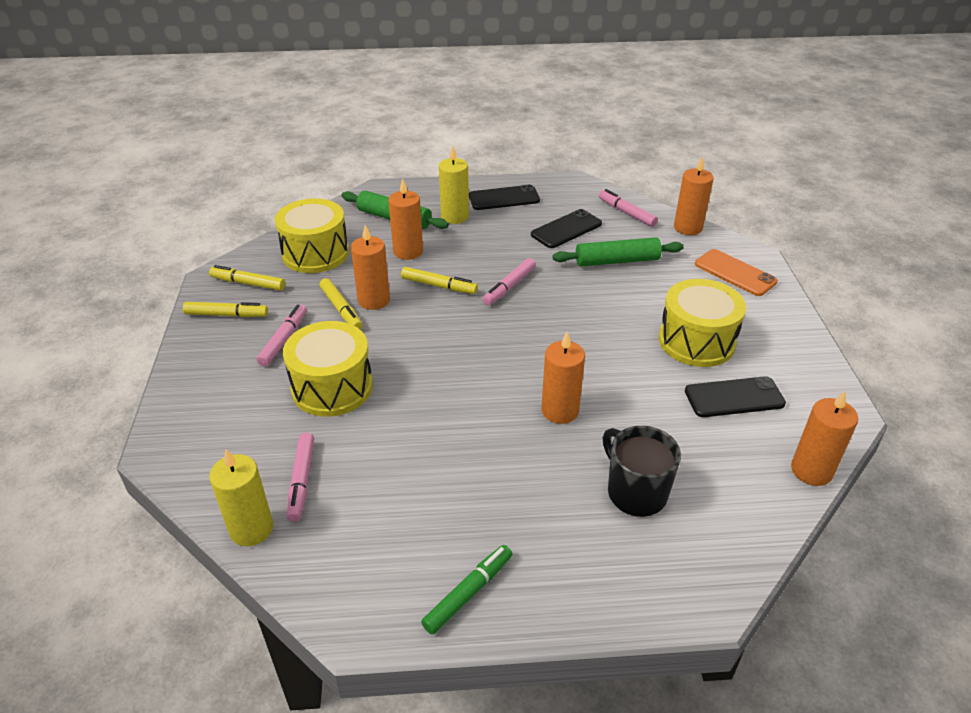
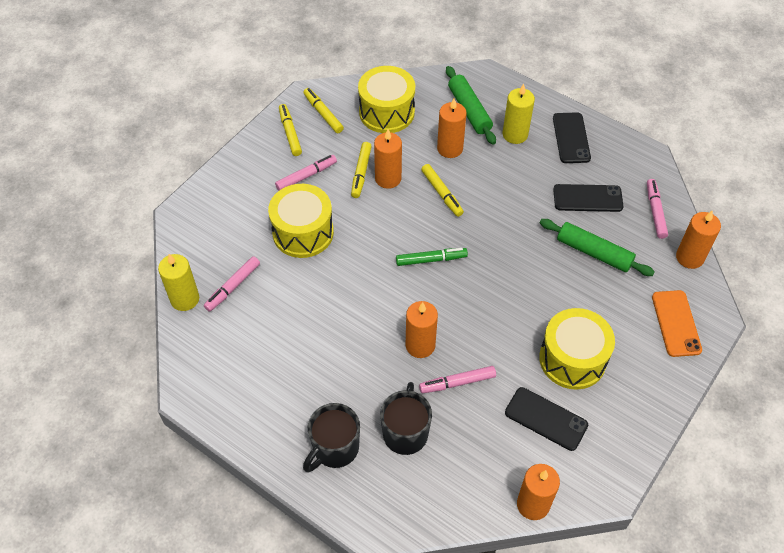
camera: 40 degrees right, 15 degrees up
(226, 315) = (290, 133): yellow marker -> yellow marker turned 150 degrees counterclockwise
(468, 593) = (254, 419): green marker -> green marker (431, 260)
(504, 198) = (571, 138): black phone -> black phone turned 60 degrees clockwise
(509, 287) = (489, 225): pink marker -> pink marker (457, 383)
(586, 557) = (334, 448): none -> black mug

